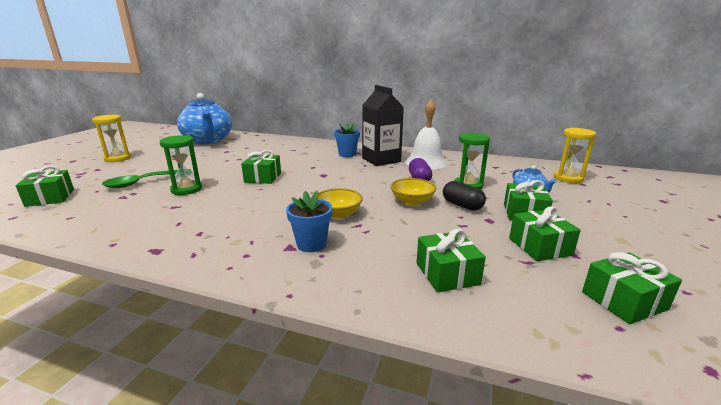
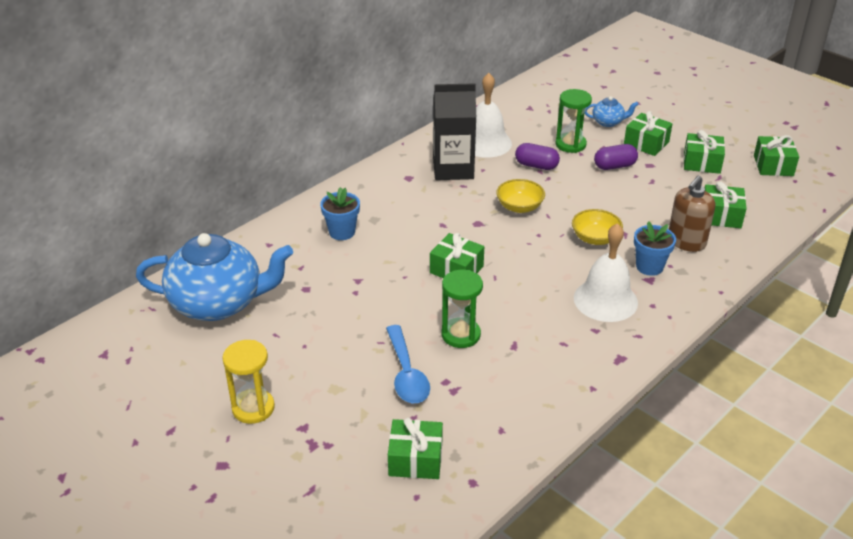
camera: 65 degrees left, 15 degrees up
(143, 182) = (406, 374): green spoon -> blue spoon
(246, 231) = (605, 300): none -> white bell
(347, 154) = (410, 187): blue flower pot -> blue flower pot (342, 232)
(372, 258) = (686, 242): none -> brown soap dispenser
(412, 201) = (590, 189): yellow bowl -> yellow bowl (519, 207)
(462, 205) = (614, 166): black capsule -> purple capsule
(568, 178) = (586, 86): yellow hourglass -> none

